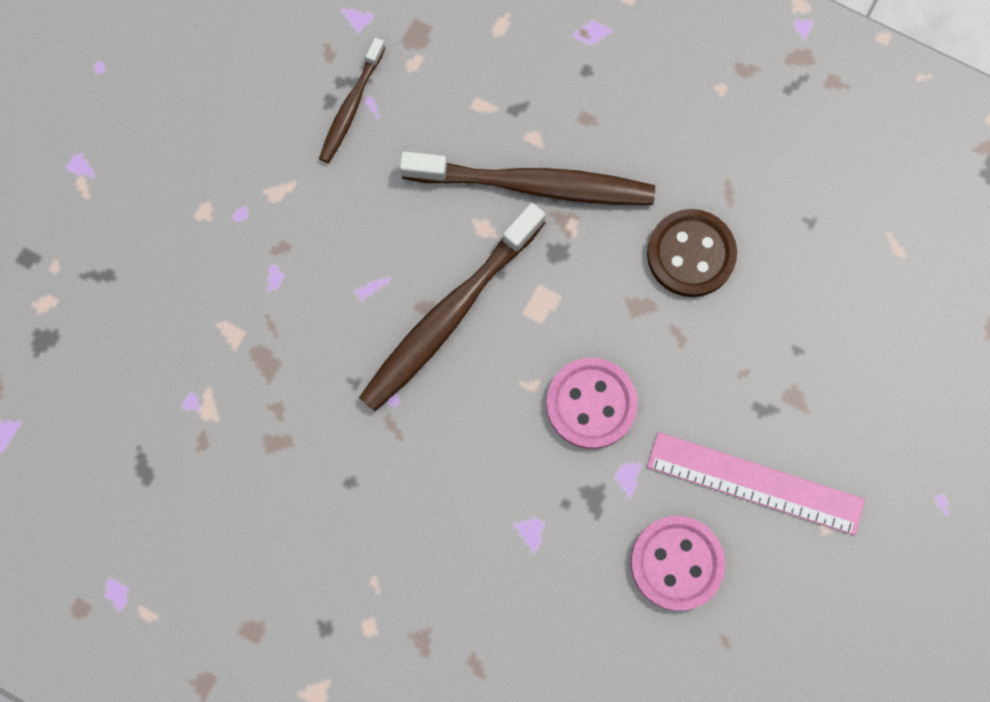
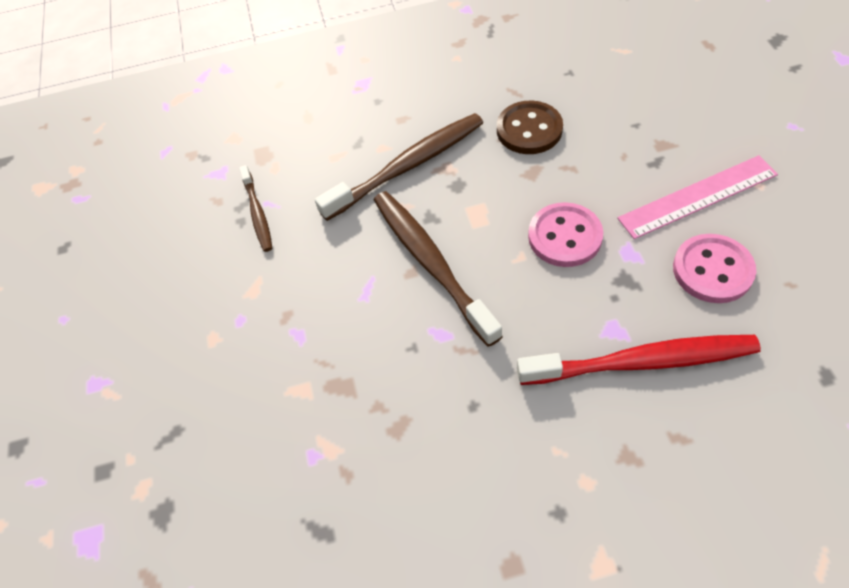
camera: 35 degrees left, 20 degrees down
(449, 315) = (431, 263): brown toothbrush -> brown toothbrush turned 150 degrees clockwise
(520, 580) = (642, 362): none -> red toothbrush

